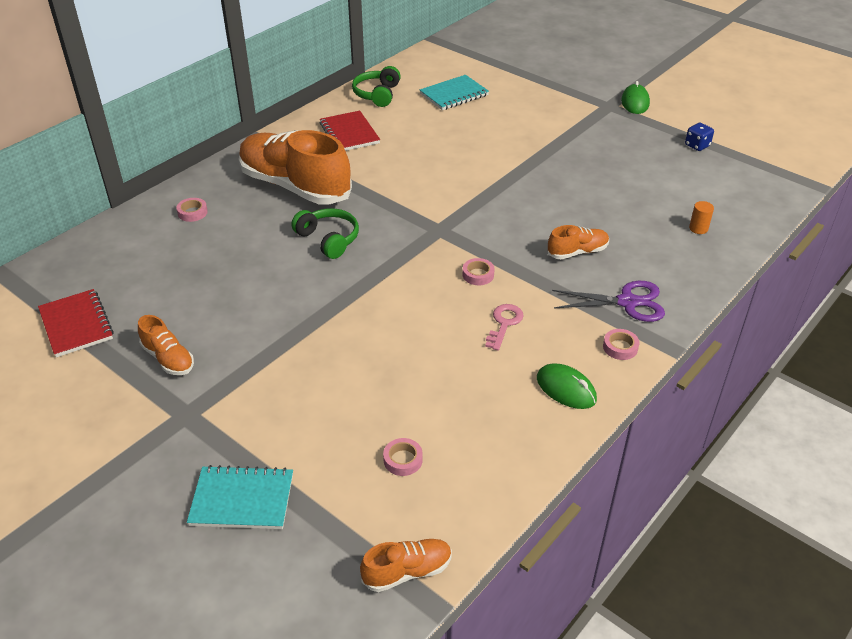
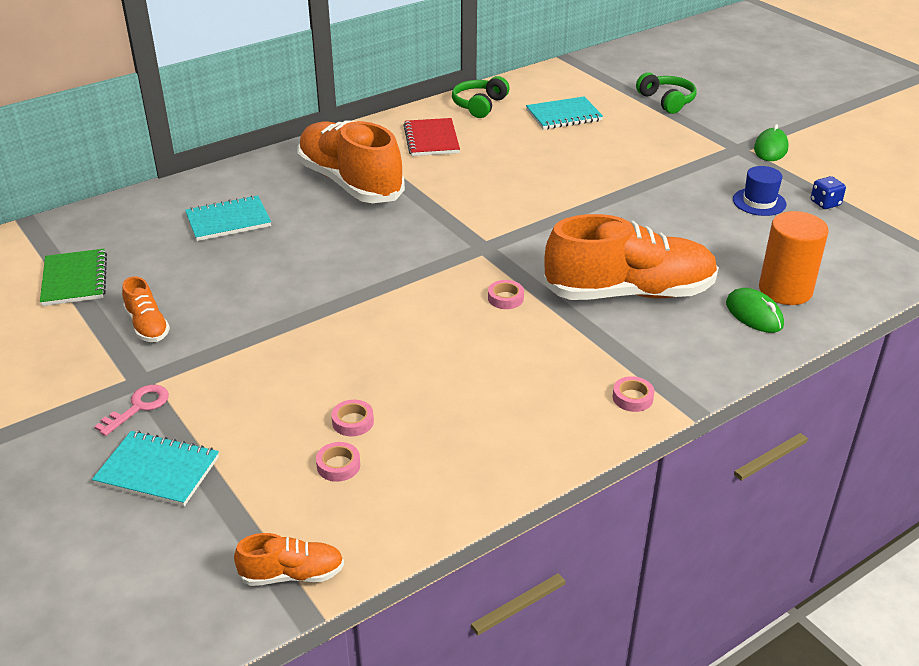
camera: 15 degrees right, 5 degrees down
(76, 325) = (75, 280): red notebook -> green notebook
(192, 212) = (235, 193): pink tape -> pink tape (353, 422)
(198, 241) = (228, 221): none -> turquoise notebook
(328, 239) = (361, 239): green headphones -> green headphones (667, 101)
(504, 324) = (511, 352): pink key -> pink key (138, 407)
(566, 389) = (550, 429): green mouse -> green mouse (754, 314)
(577, 252) = (629, 293): orange shoe -> orange shoe, size x2.23
(627, 302) = (663, 353): purple scissors -> none
(646, 152) = (759, 202): none -> blue hat
(698, 228) = (785, 290): orange cylinder -> orange cylinder, size x2.35

